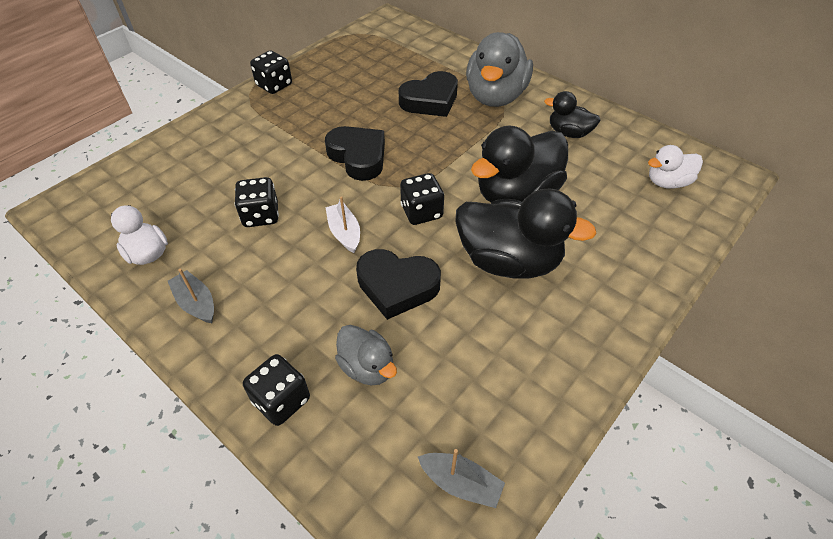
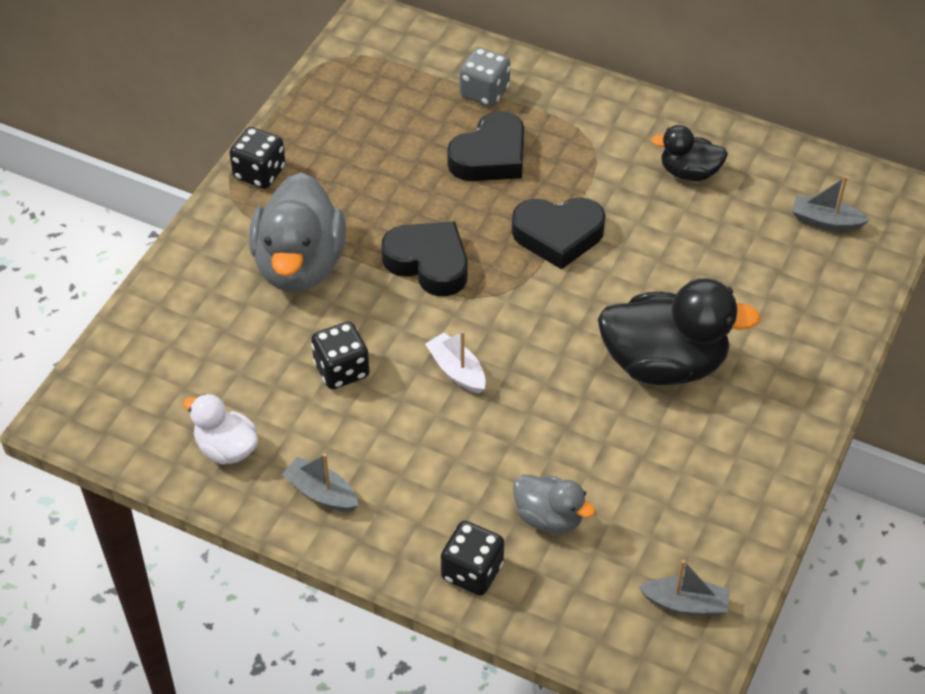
camera: 15 degrees left, 0 degrees up
(397, 286) = (546, 422): black heart -> black heart (558, 235)
(421, 212) = (540, 323): black dice -> none
(442, 65) = (484, 92): none -> grey dice
(495, 96) = (576, 132): grey duck -> grey duck (300, 265)
(516, 194) = (647, 275): black duck -> none
(667, 182) = (825, 221): white duck -> grey boat

